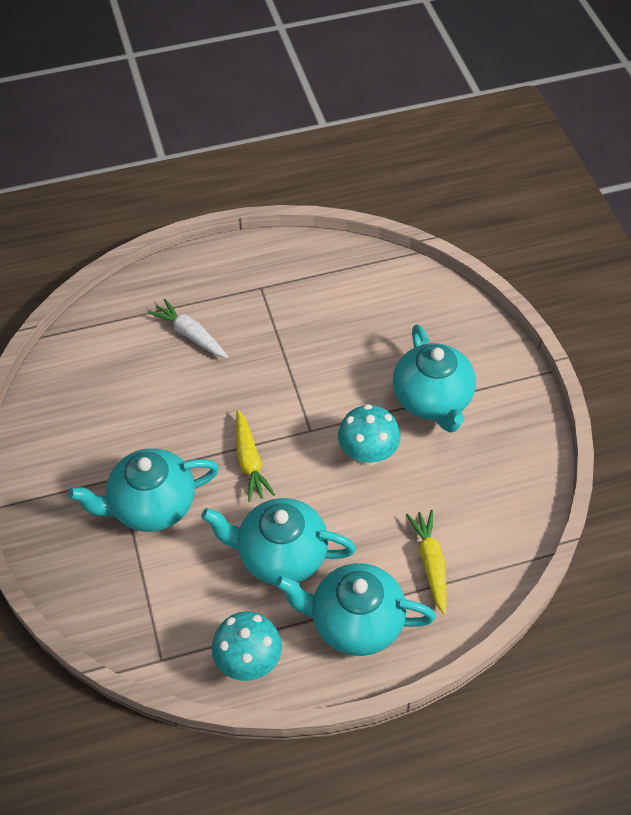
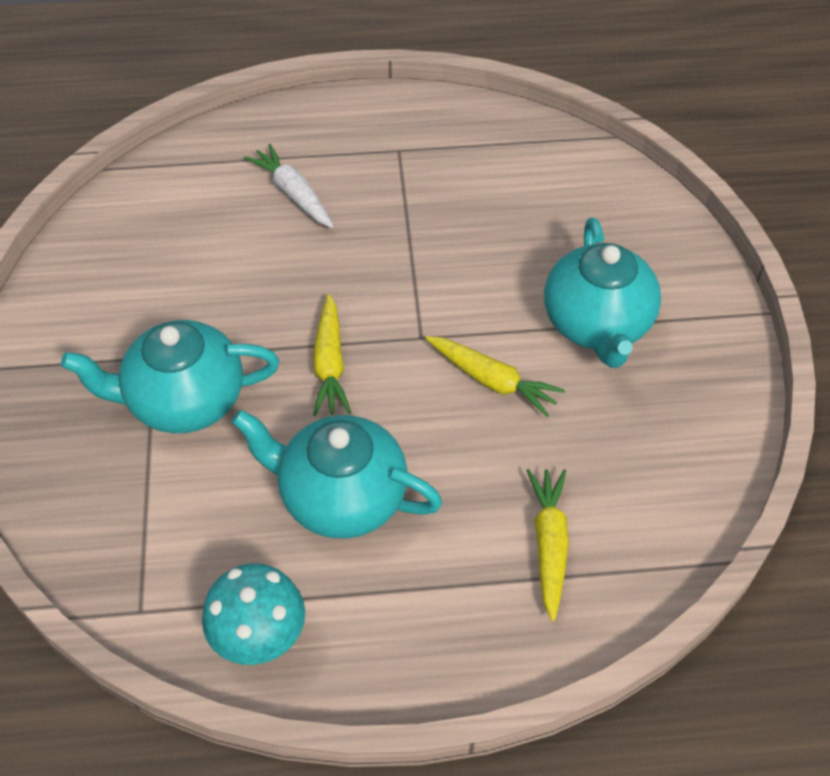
camera: 10 degrees right, 0 degrees up
(355, 622) = (423, 609): turquoise teapot -> none
(368, 454) = (492, 381): turquoise mushroom -> yellow carrot

